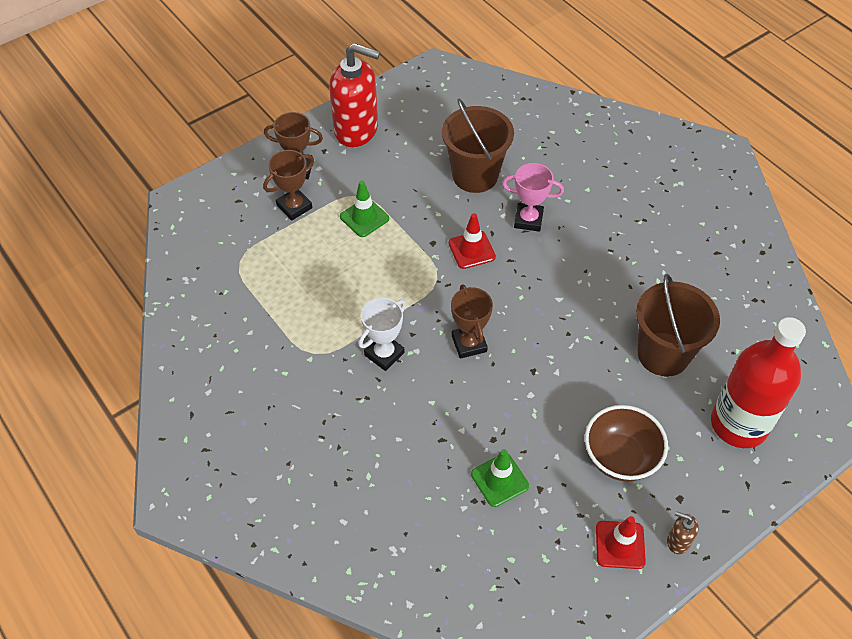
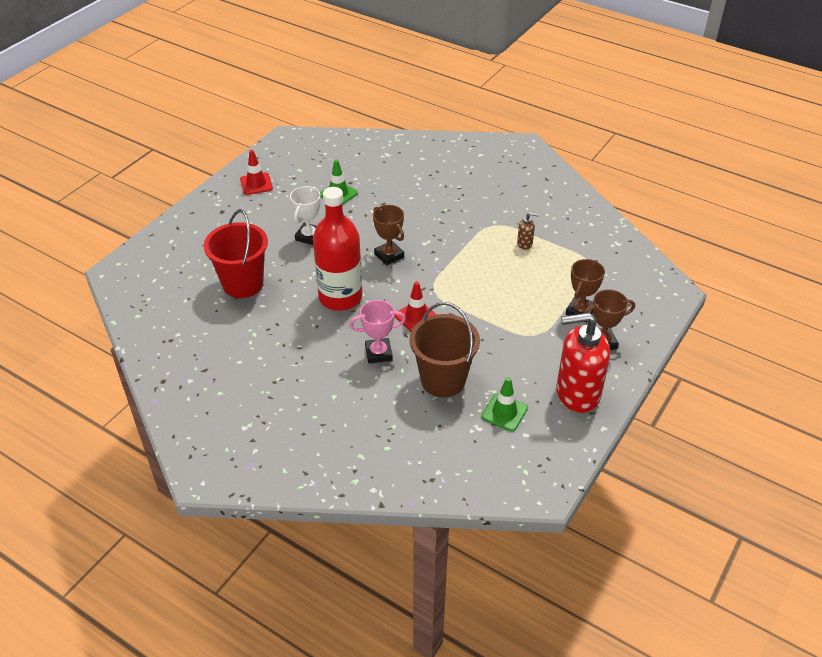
camera: 160 degrees right, 10 degrees down
(364, 218) = (517, 318): green traffic cone -> green traffic cone (504, 412)
(384, 354) = (445, 235): white trophy -> white trophy (309, 236)
(620, 457) = (264, 221): brown bowl -> none
(663, 354) = (243, 284): brown bucket -> red bucket
(678, 541) = (221, 193): brown soap dispenser -> brown soap dispenser (525, 243)
(739, 424) = (183, 256): red bottle -> red bottle (340, 297)

